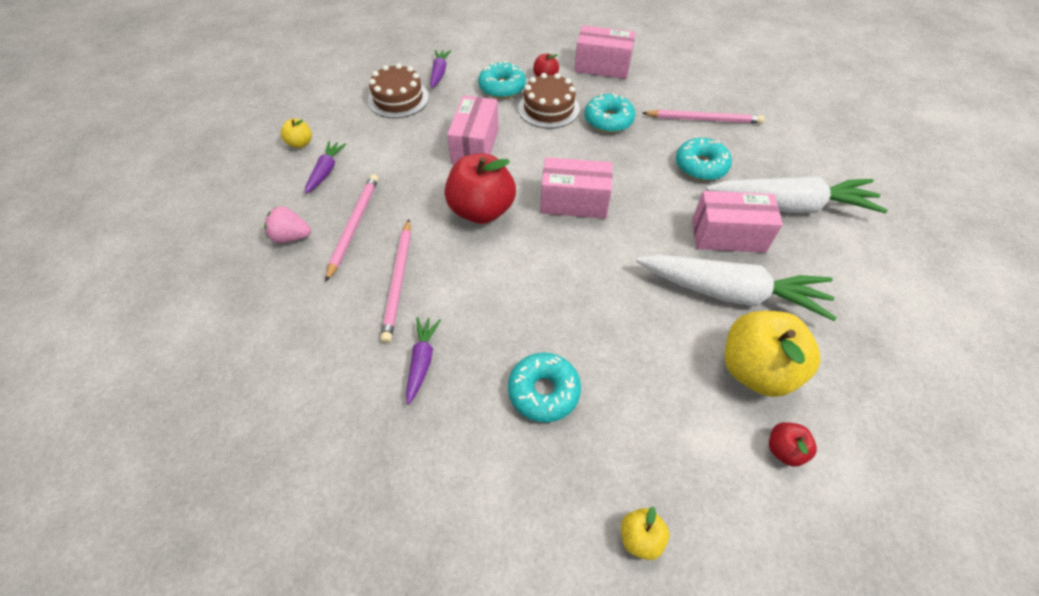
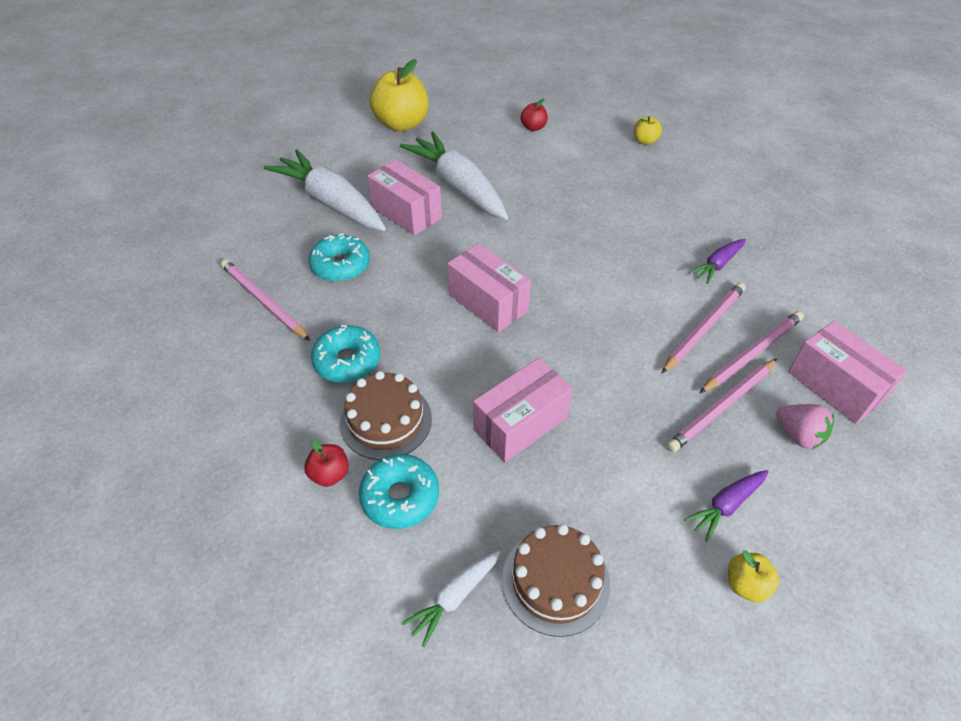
camera: 140 degrees left, 5 degrees down
(348, 282) = (752, 353): none -> pink pencil
(439, 73) = (454, 597): purple carrot -> white carrot
(481, 210) = (580, 346): red apple -> none
(543, 391) = (642, 209): turquoise donut -> none
(602, 67) = (244, 440): pink box -> pink box (834, 386)
(755, 369) = (501, 154): yellow apple -> yellow apple (402, 124)

